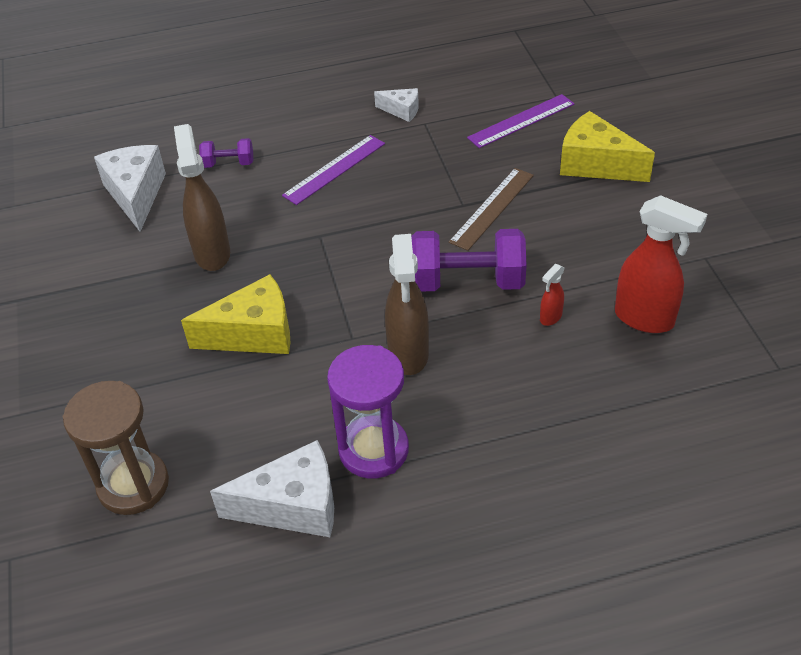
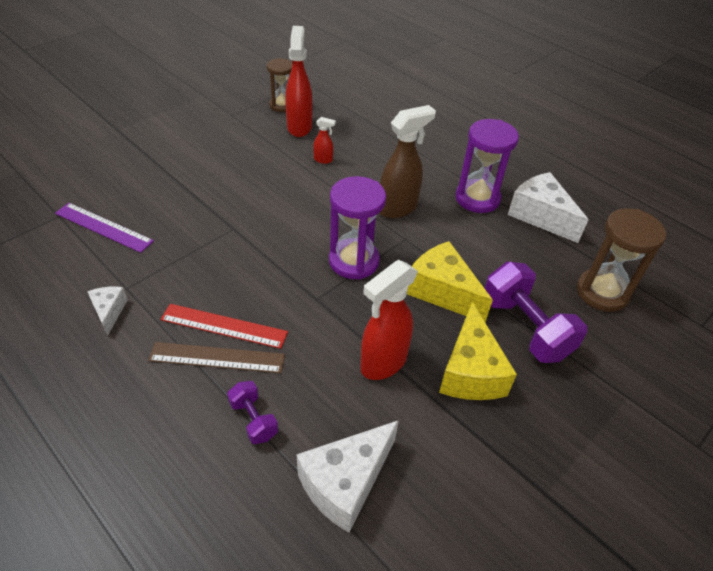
camera: 125 degrees left, 0 degrees up
(212, 253) = (383, 363): brown spray bottle -> red spray bottle
(334, 169) = (224, 326): purple ruler -> red ruler
(349, 280) = (354, 261): none -> purple hourglass
(467, 281) = (315, 202): purple dumbbell -> purple dumbbell (525, 328)
(492, 208) = (230, 212): brown ruler -> brown ruler (217, 357)
(596, 164) = (151, 175): yellow cheese -> yellow cheese (470, 371)
(714, 317) = (282, 105): none -> brown hourglass

